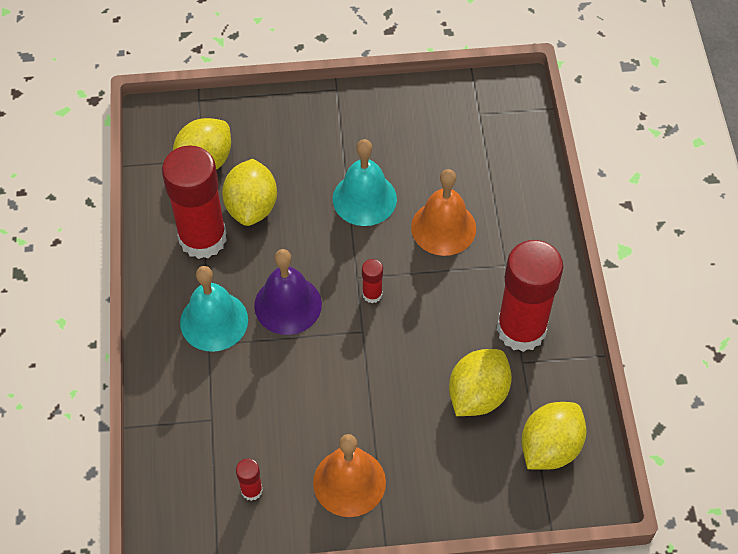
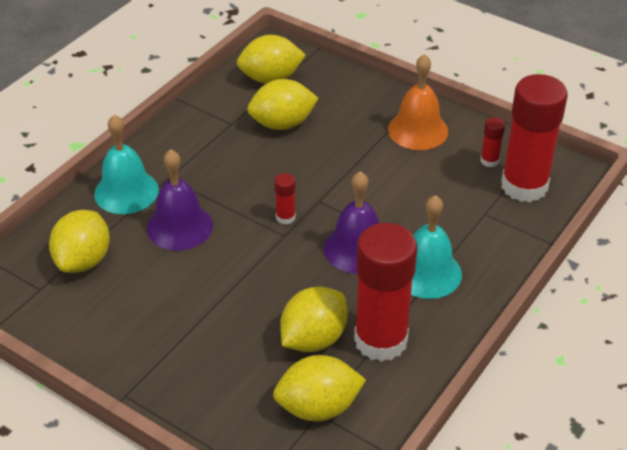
camera: 140 degrees left, 15 degrees down
(364, 198) = (213, 285): turquoise bell -> turquoise bell (126, 191)
(443, 227) = (179, 226): orange bell -> purple bell
(477, 152) = (83, 260): none -> yellow lemon
(521, 329) = (208, 138): red glue stick -> red glue stick (524, 186)

